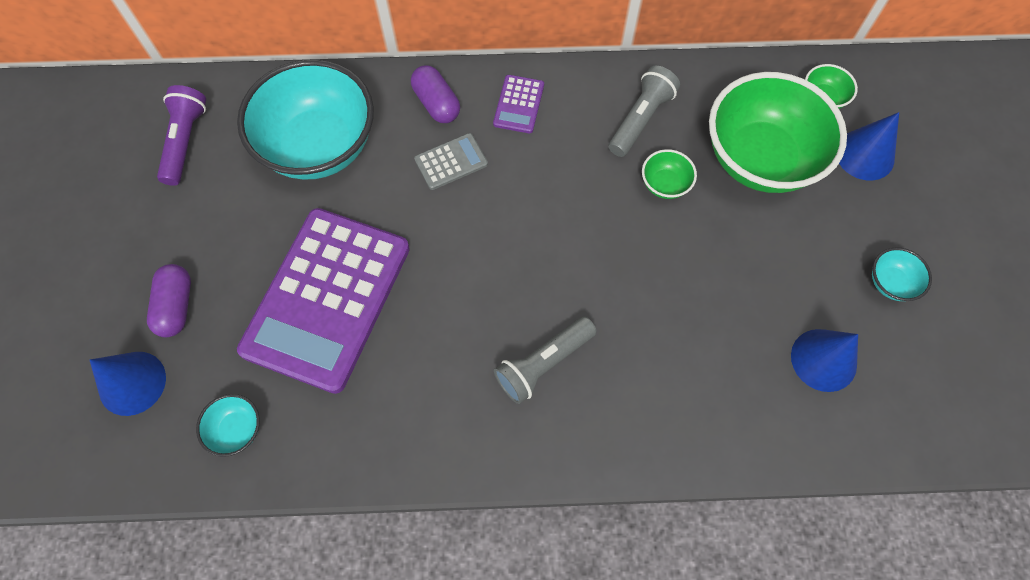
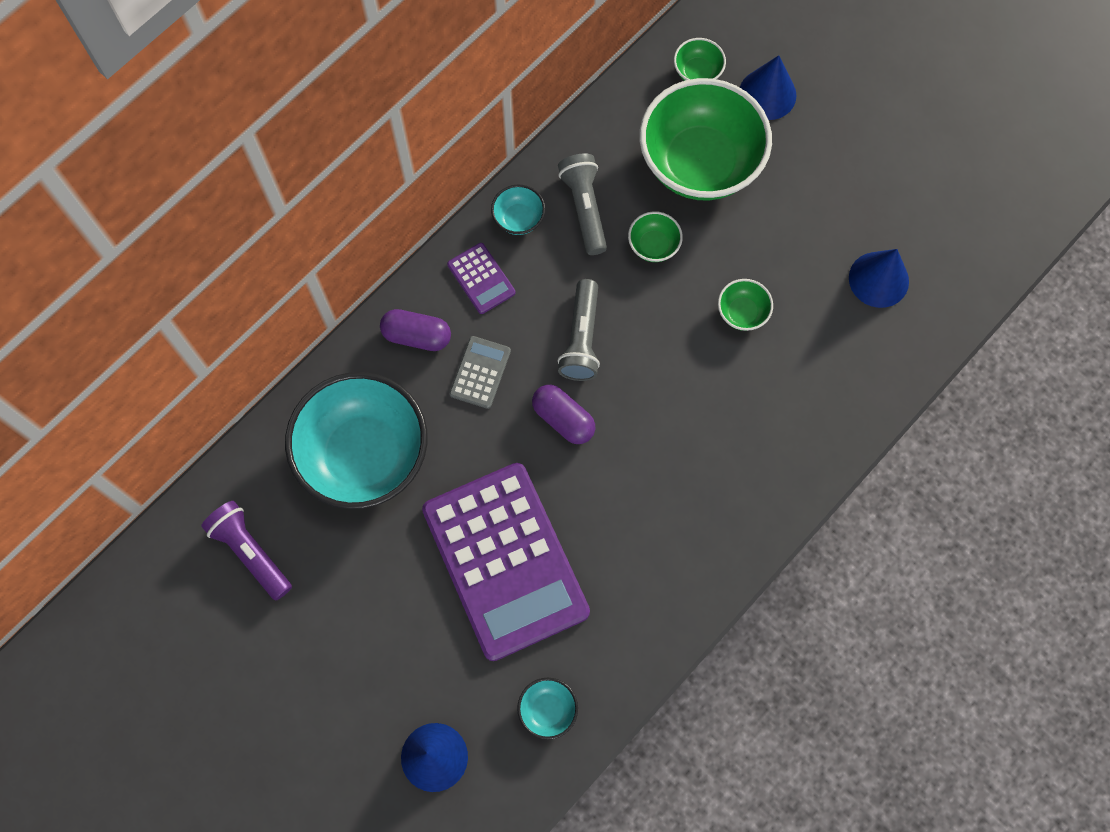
camera: 45 degrees left, 5 degrees up
(176, 306) = (400, 675): purple capsule -> purple capsule (563, 419)
(543, 364) = (705, 458): grey flashlight -> grey flashlight (581, 338)
(684, 287) = (742, 313): none -> green bowl
(890, 283) = (871, 181): turquoise bowl -> turquoise bowl (518, 219)

